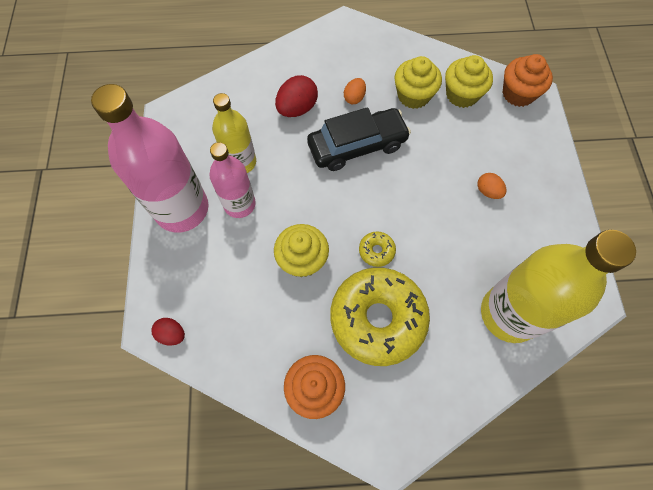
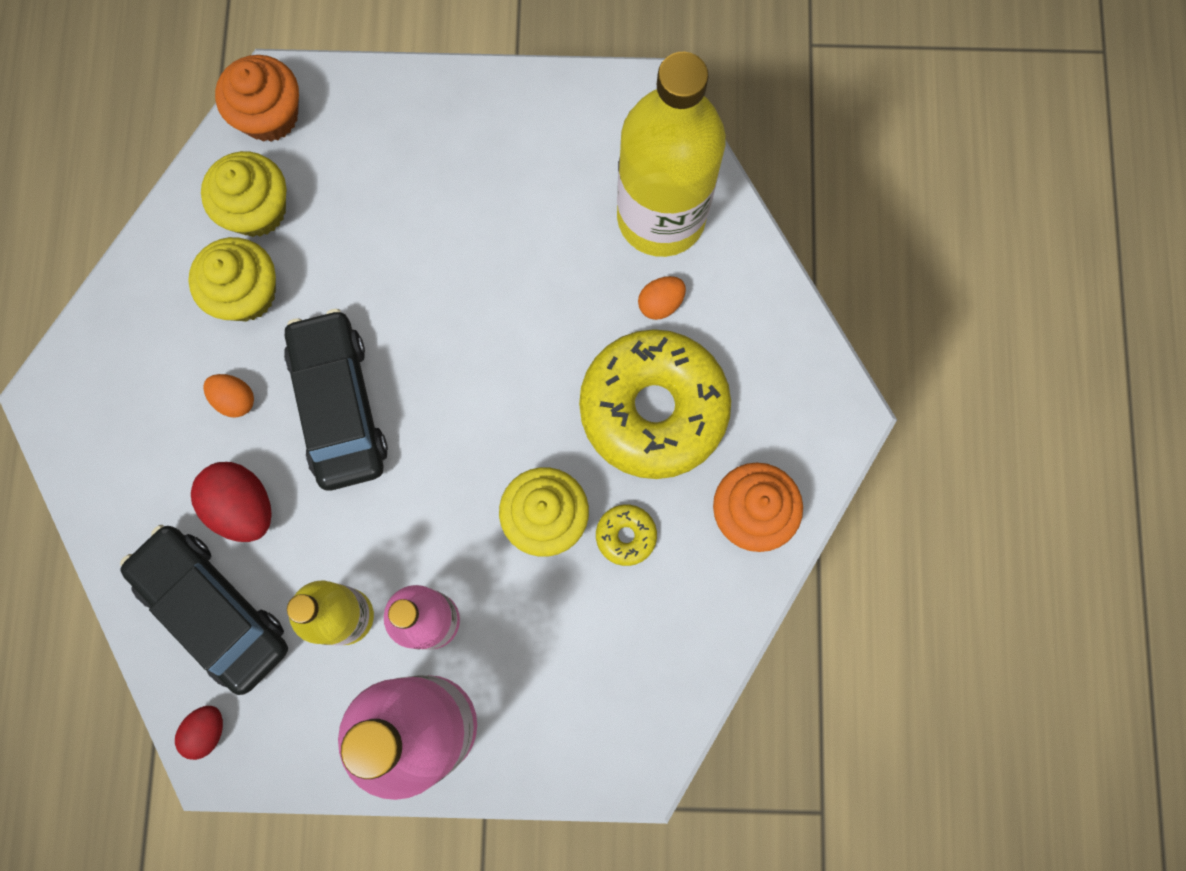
camera: 85 degrees left, 10 degrees up
(172, 334) = (653, 735): red egg -> red egg (206, 731)
(243, 102) = (213, 609): none -> black car
(376, 251) = (542, 397): yellow donut -> yellow donut (626, 536)
(488, 191) = (455, 205): orange egg -> orange egg (660, 303)

